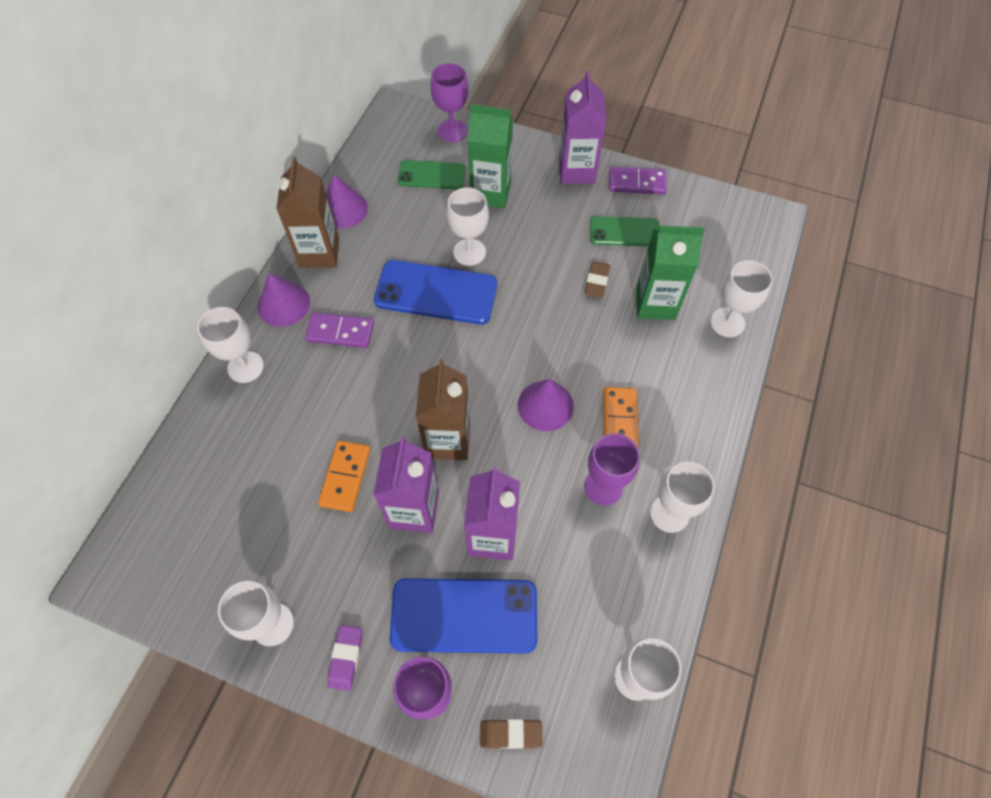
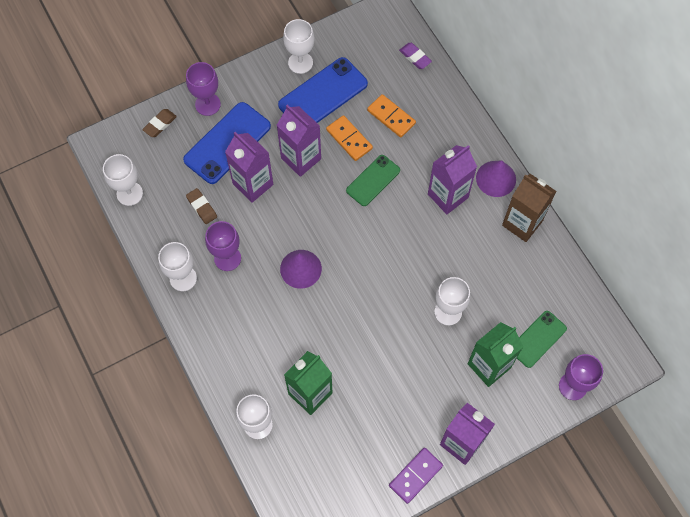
camera: 130 degrees right, 5 degrees up
(245, 367) = (465, 133): white goblet -> none
(340, 332) = (448, 196): purple domino -> purple carton
(343, 209) = (550, 261): purple cone -> none
(346, 658) = (256, 82): purple eraser -> purple eraser (415, 57)
(436, 292) = (432, 268): blue phone -> blue phone (323, 94)
(448, 440) = (325, 202): brown carton -> none
(597, 281) = (357, 372): brown eraser -> brown eraser (202, 207)
(620, 420) = (255, 300): orange domino -> orange domino (391, 117)
(624, 232) = (381, 426): green phone -> green phone (373, 180)

